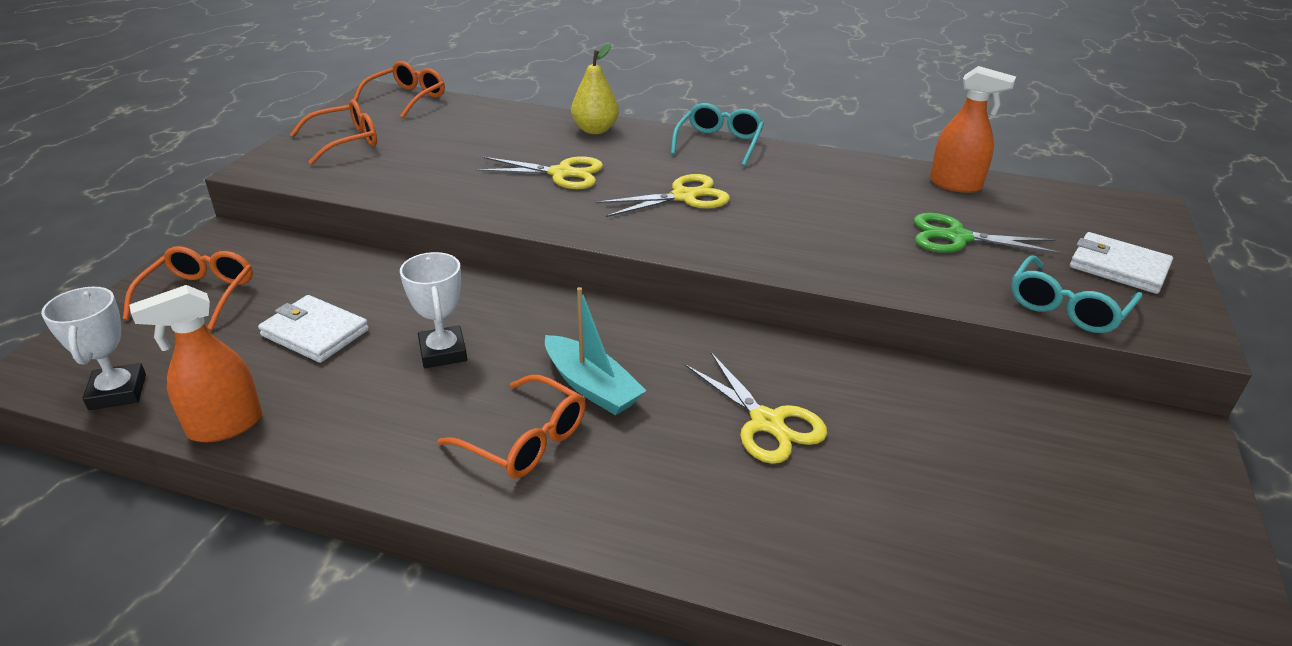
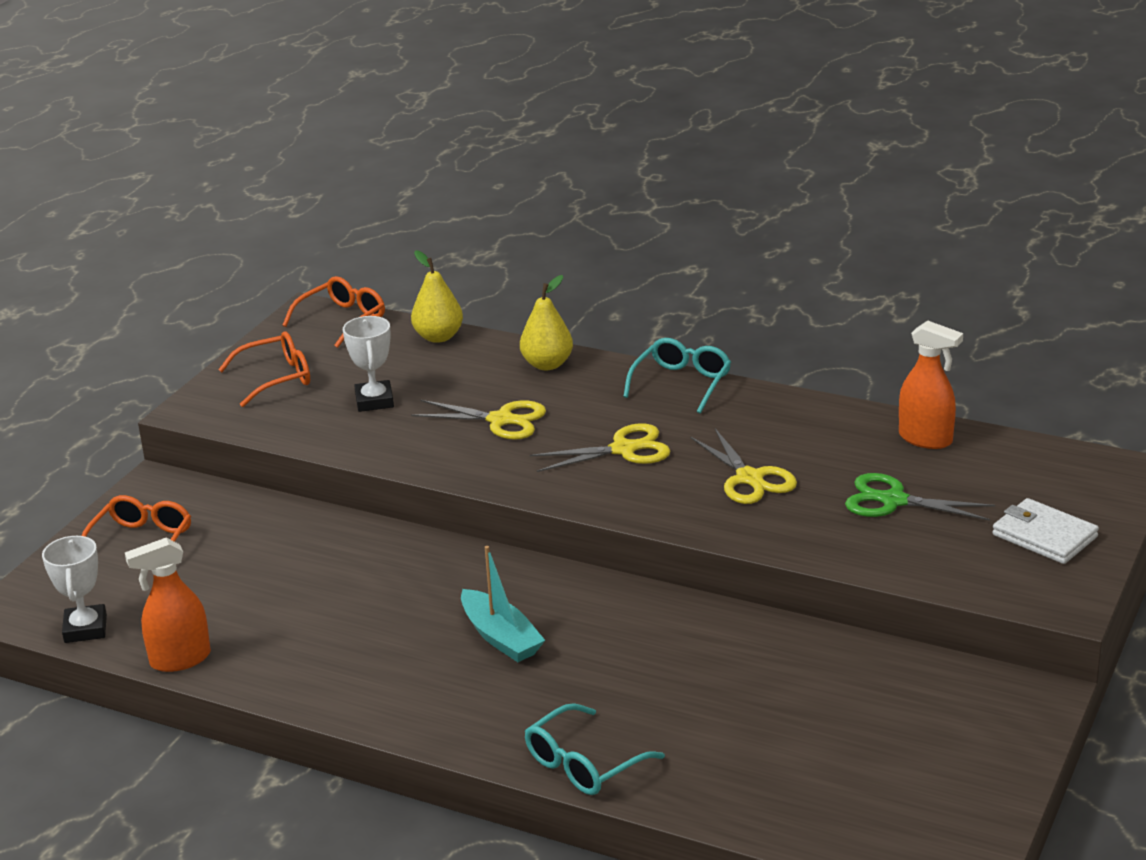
camera: 10 degrees right, 5 degrees down
(315, 333) = (251, 582): white wallet -> none
(443, 352) = (368, 603): white trophy -> white trophy (374, 401)
(494, 110) = (438, 337): none -> yellow pear
(526, 440) = (435, 680): orange glasses -> none
(767, 422) = (653, 673): yellow scissors -> yellow scissors (749, 478)
(1067, 307) = (963, 575): turquoise glasses -> turquoise glasses (583, 764)

